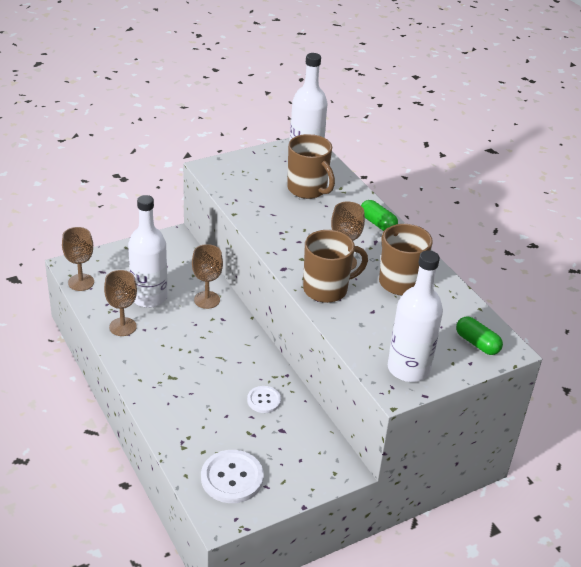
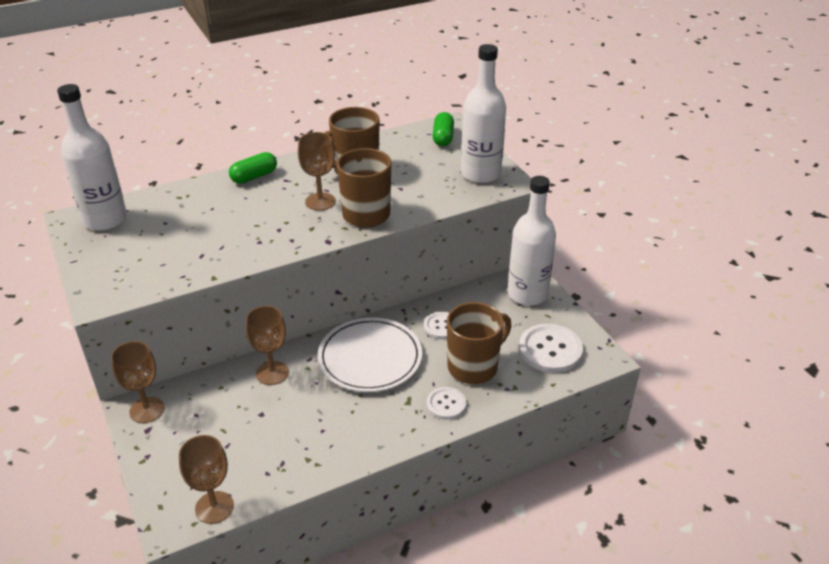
camera: 85 degrees left, 0 degrees up
(123, 327) = (316, 452): brown goblet -> brown goblet (147, 410)
(149, 297) = (259, 428): white bottle -> white bottle (527, 294)
(165, 400) = (446, 404): none -> white button
(223, 354) = (370, 358): none -> white plate
(307, 189) = (175, 220): brown mug -> brown mug (474, 367)
(477, 343) = (443, 137): green capsule -> green capsule turned 45 degrees counterclockwise

